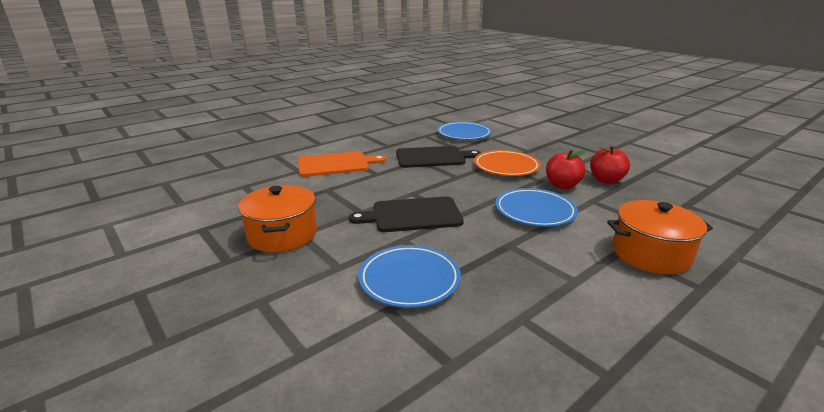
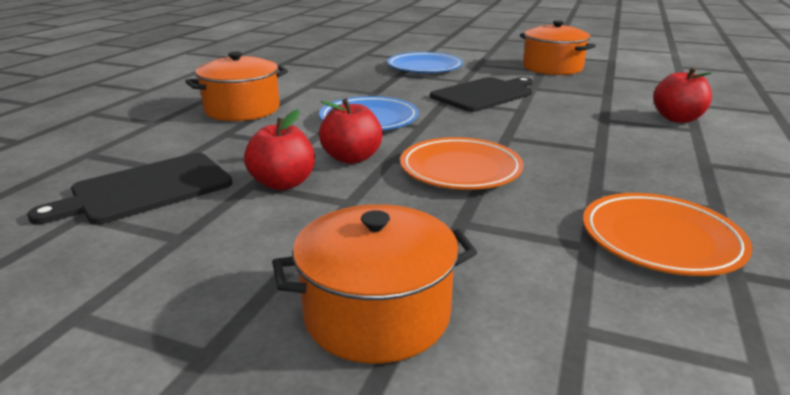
camera: 150 degrees right, 0 degrees up
(336, 164) = (677, 119): orange cutting board -> red apple
(433, 157) = (593, 159): black cutting board -> black cutting board (146, 189)
(464, 134) = (660, 240): blue plate -> orange plate
(575, 139) = (377, 313): none -> orange pot

